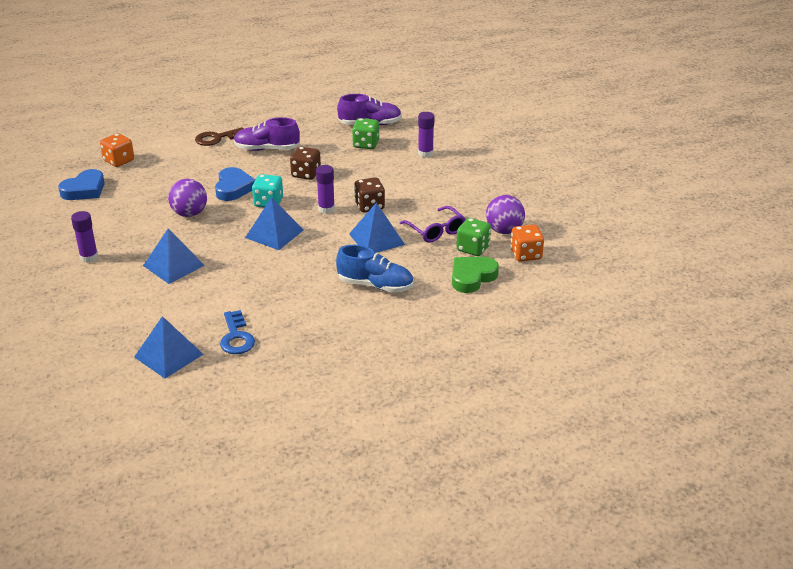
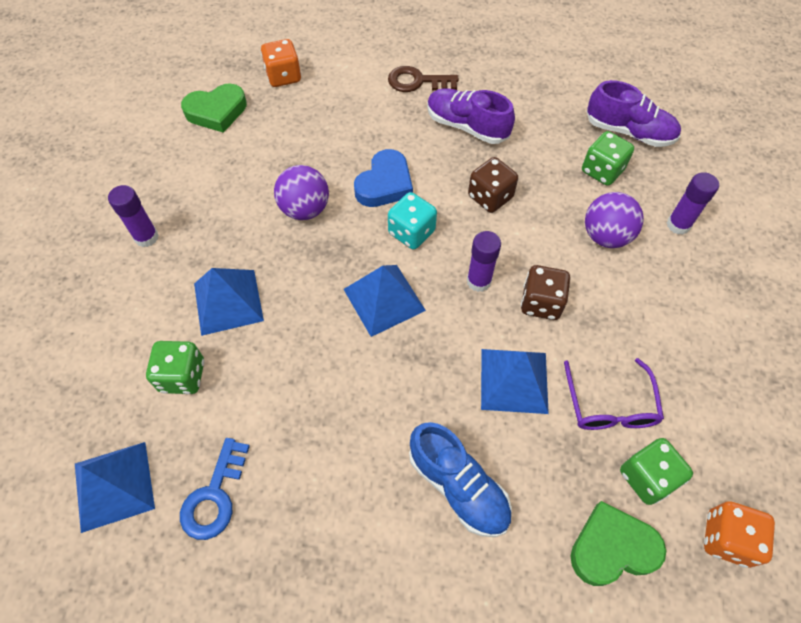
camera: 30 degrees right, 25 degrees up
(84, 190) = (216, 111): blue heart -> green heart
(172, 302) = (182, 376): none -> green dice
(504, 230) = (717, 459): purple ball -> purple ball (605, 236)

